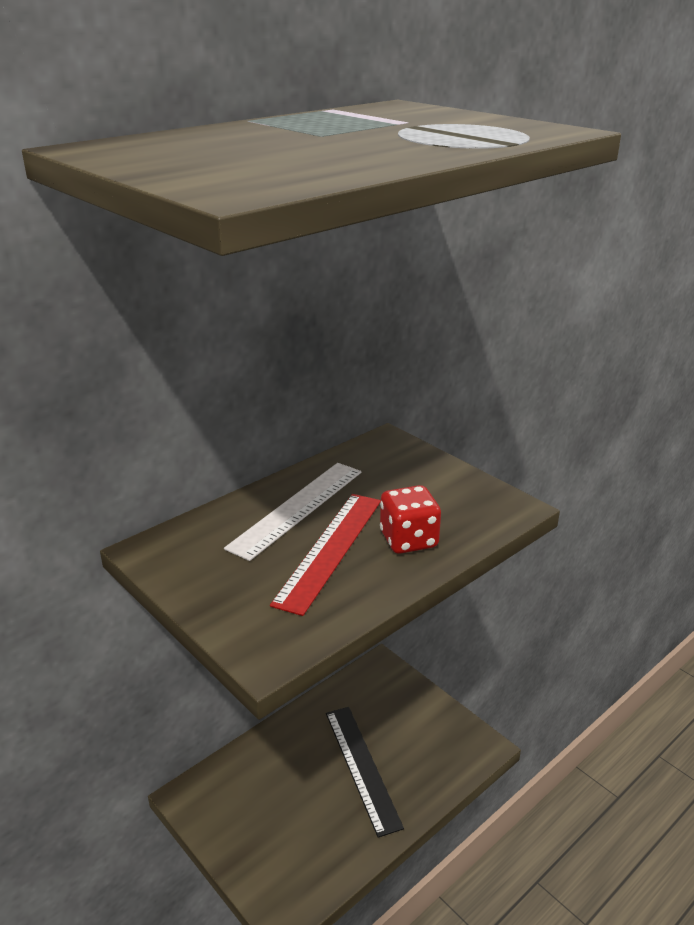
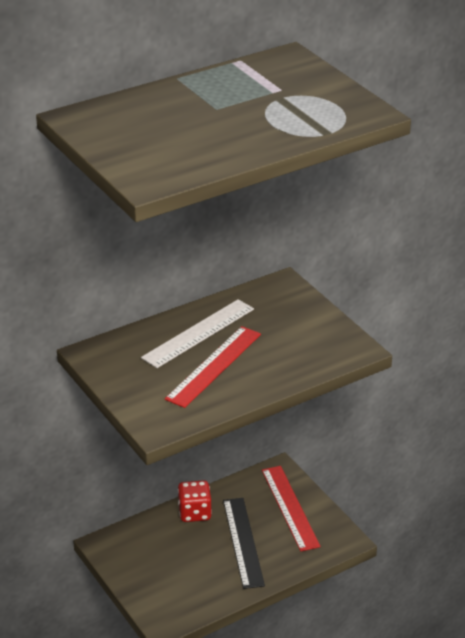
camera: 10 degrees right, 5 degrees up
(406, 712) = (290, 507): none -> red ruler
(408, 540) = (271, 365): red dice -> red dice (195, 513)

